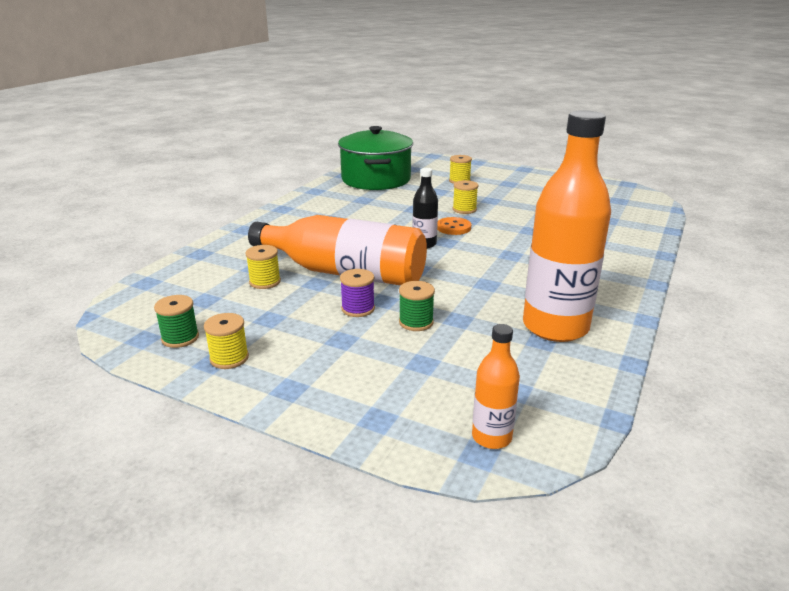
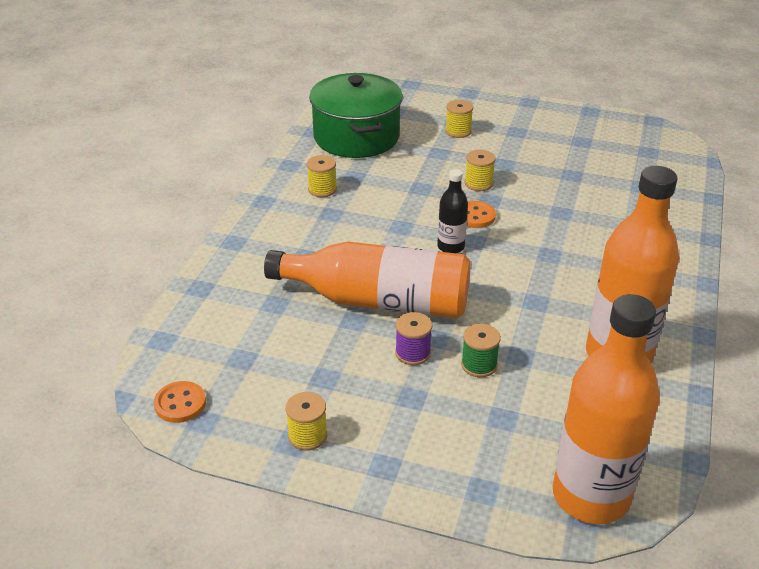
camera: 10 degrees left, 10 degrees up
(131, 324) = (180, 403): none -> orange button
(180, 338) = (243, 415): green spool -> none
(265, 282) = (296, 325): yellow spool -> yellow spool (322, 189)
(491, 437) = (590, 496): orange bottle -> orange bottle, size x2.12

